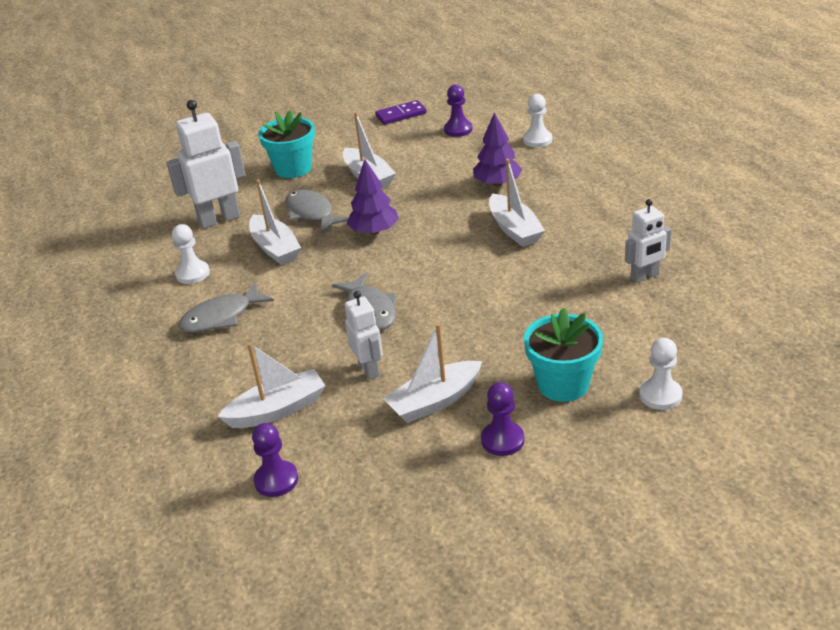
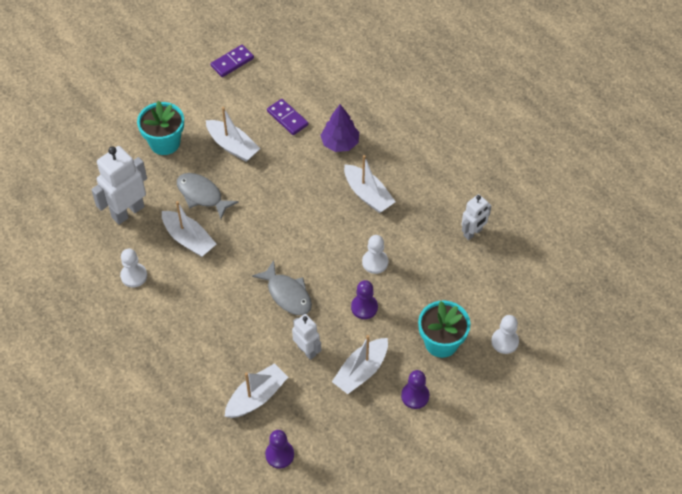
camera: 20 degrees left, 20 degrees up
(221, 317) = (177, 317): grey fish -> none
(374, 231) = (260, 210): purple tree -> none
(443, 159) = (287, 118): none -> purple domino
(458, 130) = (288, 78): purple pawn -> purple pawn (364, 307)
(537, 140) = (357, 86): white pawn -> white pawn (375, 262)

